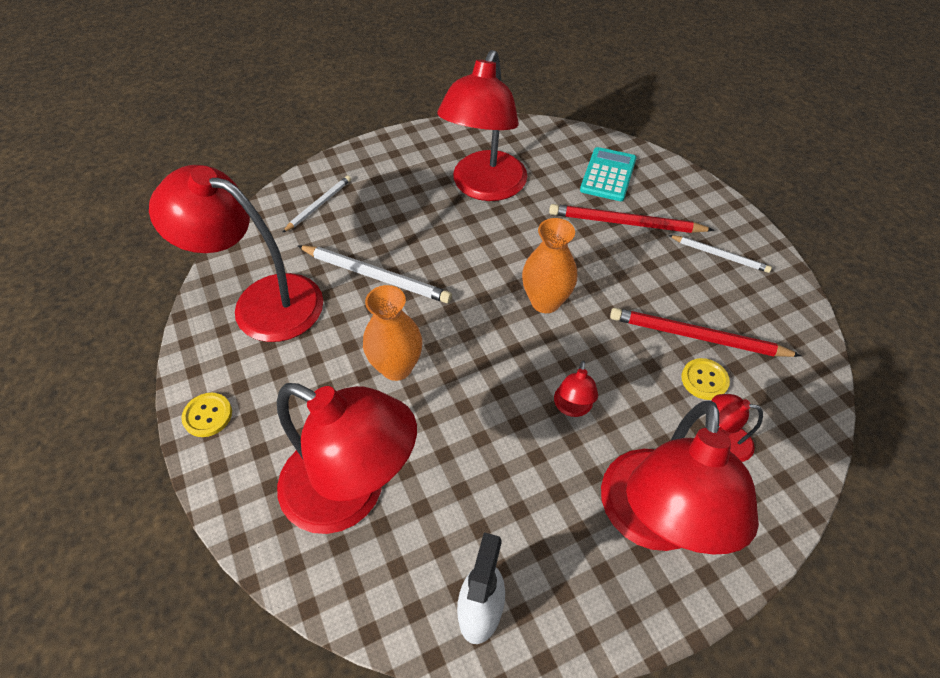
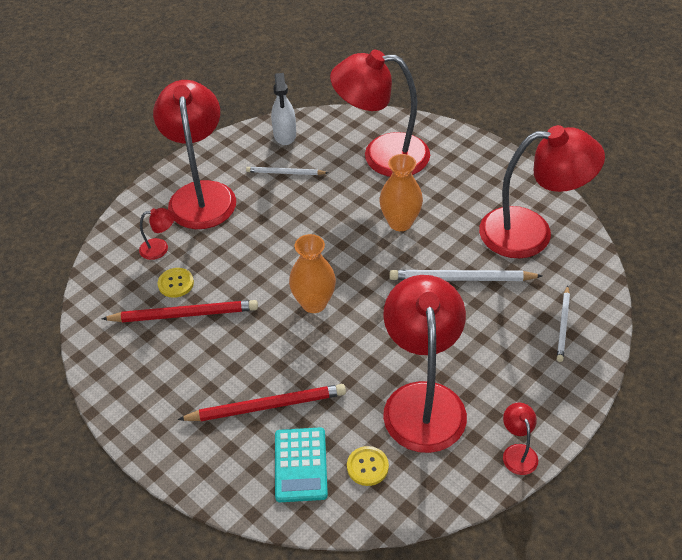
camera: 160 degrees right, 5 degrees down
(208, 415) = (498, 161): yellow button -> yellow button (367, 467)
(572, 408) = (267, 236): red lamp -> red lamp (517, 452)
(720, 255) = (169, 399): white pencil -> white pencil (285, 173)

